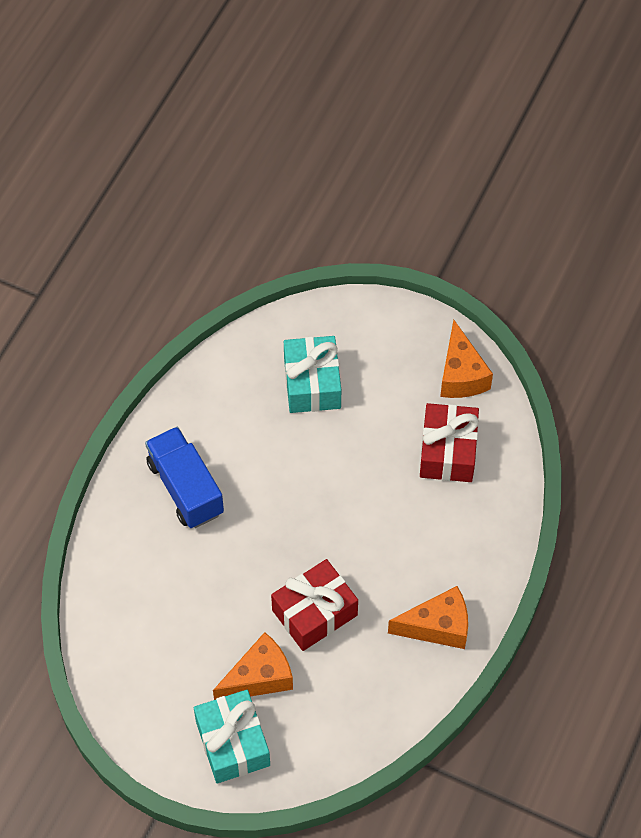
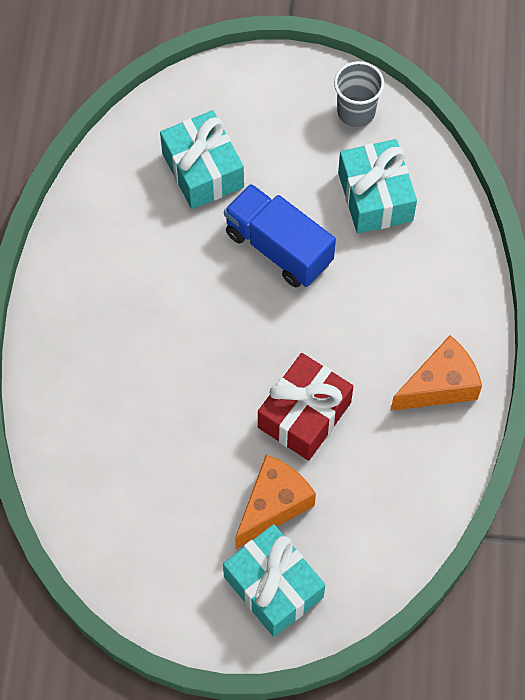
camera: 20 degrees left, 5 degrees up
(185, 488) = (111, 327): blue truck -> blue truck (278, 248)
(448, 451) = (375, 197): red gift -> turquoise gift
(461, 375) = (356, 112): orange cheese -> grey cup

